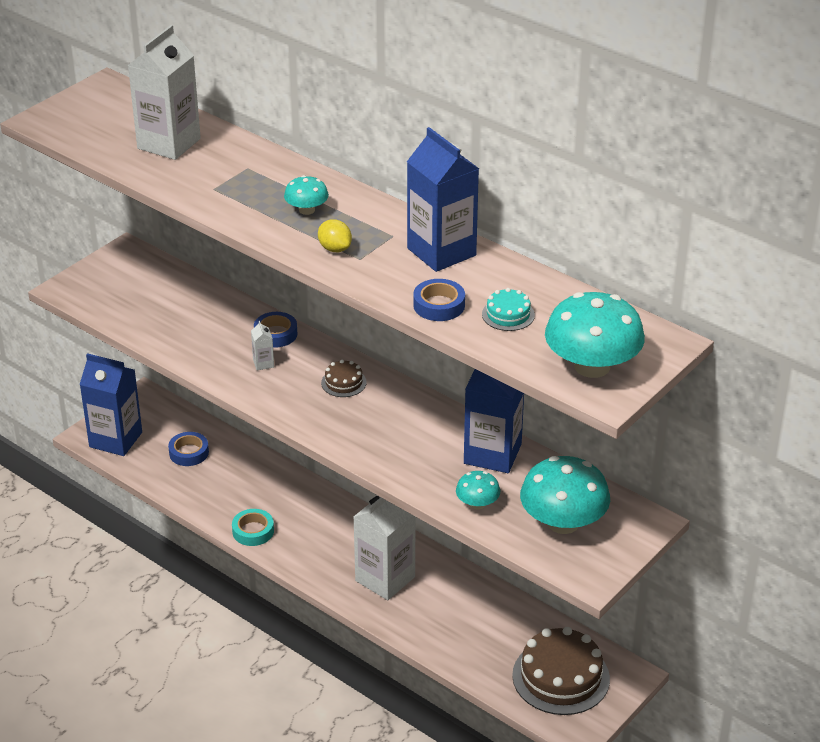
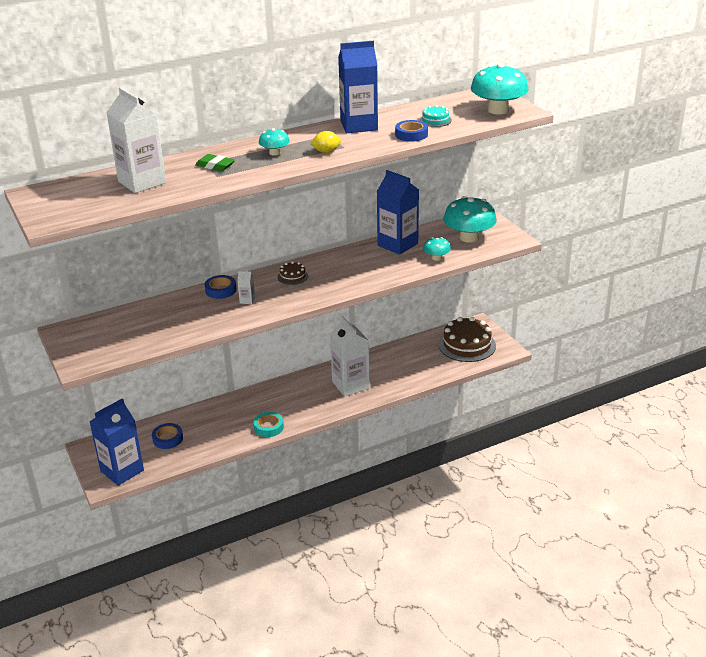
camera: 65 degrees left, 5 degrees down
(242, 178) = (215, 166): none -> green eraser

